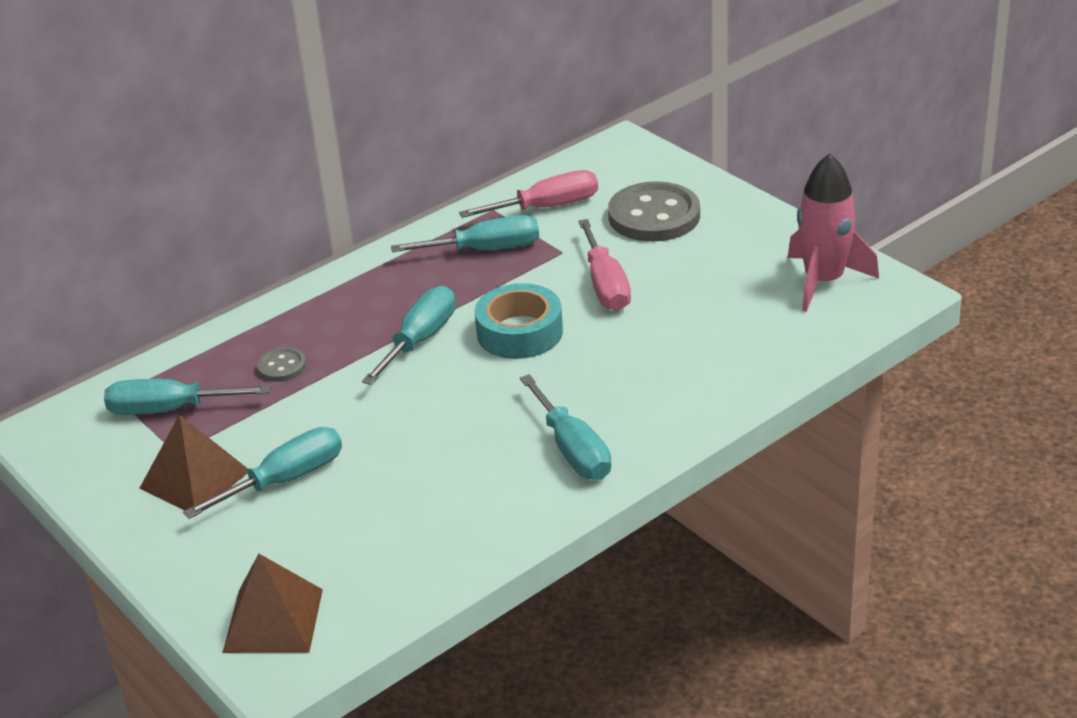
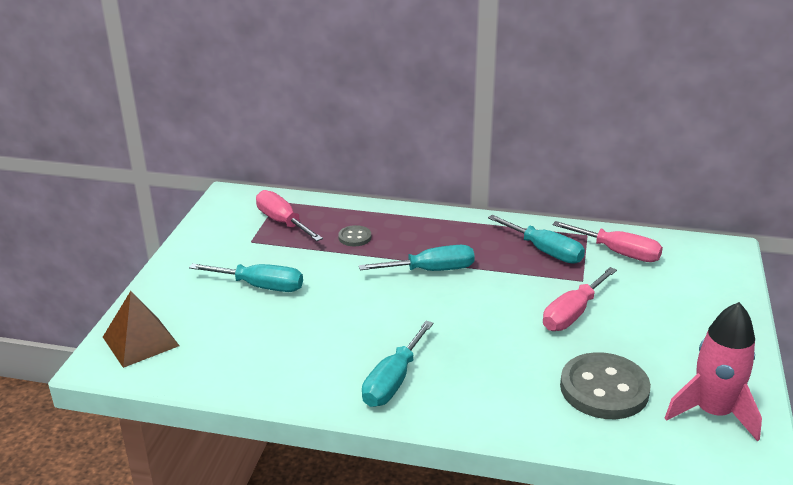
camera: 50 degrees right, 5 degrees down
(169, 409) = (282, 222): turquoise screwdriver -> pink screwdriver
(195, 479) = (234, 258): brown pyramid -> none
(520, 332) = (483, 303): turquoise tape -> none
(654, 216) = (672, 298): grey button -> grey button (604, 389)

